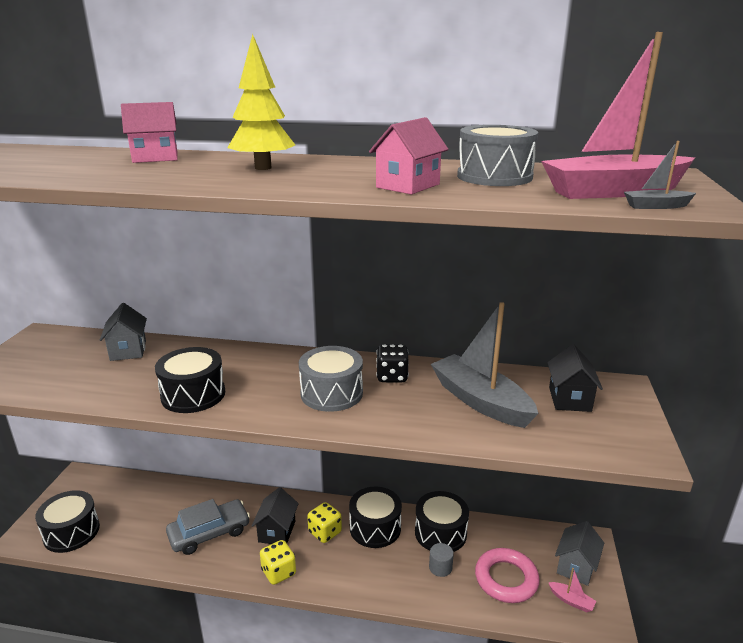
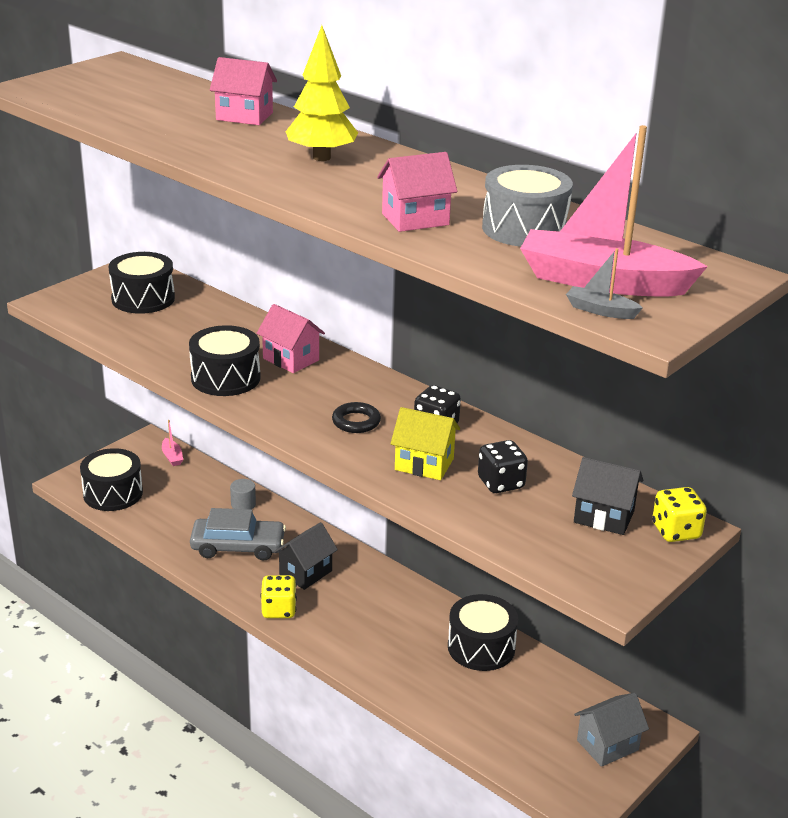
camera: 30 degrees right, 5 degrees up
(128, 350) = (202, 312): grey house -> none
(235, 363) = (291, 359): none -> pink house
(325, 532) = (354, 594): yellow dice -> yellow dice (676, 531)
(331, 393) = (356, 422): grey drum -> black ring
(375, 528) = (412, 612): black drum -> black drum (143, 299)
(414, 407) = (424, 464): none -> yellow house
(440, 567) = (449, 678): grey cylinder -> grey cylinder (243, 504)
(480, 401) = (501, 483): grey boat -> black dice
(506, 579) = (512, 719): pink ring -> none
(569, 399) = (604, 517): black house -> black house turned 75 degrees clockwise
(571, 601) = (565, 770): pink boat -> pink boat (172, 457)

